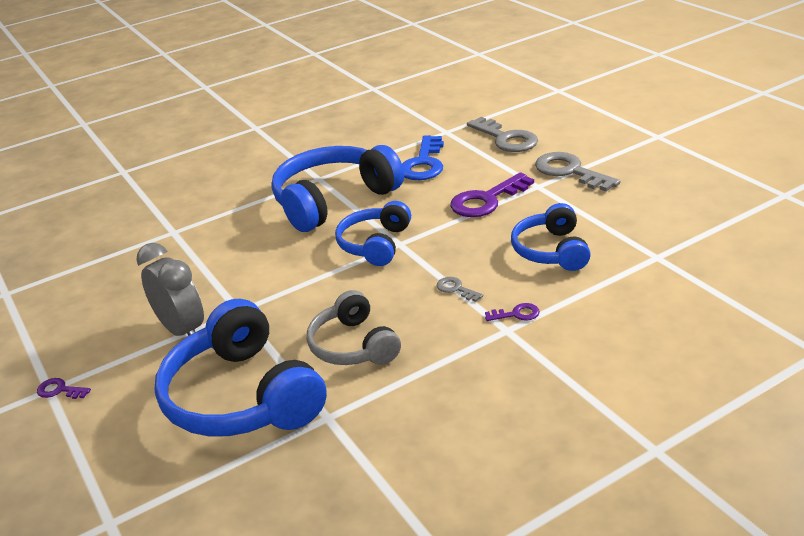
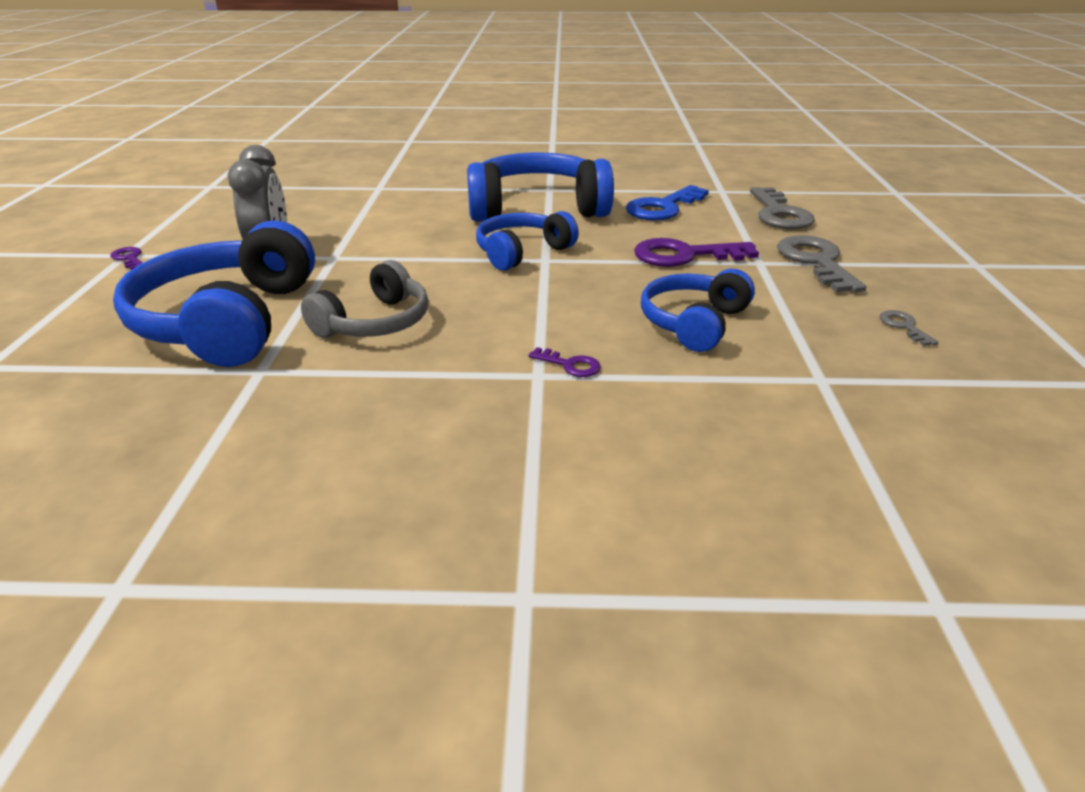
camera: 30 degrees right, 0 degrees up
(353, 346) = (375, 323): grey headphones -> grey headphones turned 150 degrees counterclockwise
(456, 289) = (541, 316): grey key -> grey key (904, 326)

